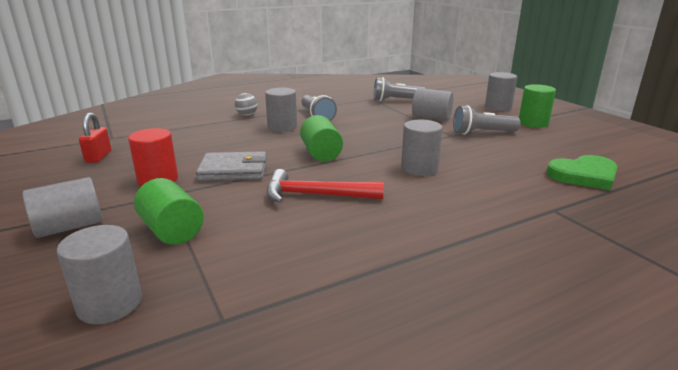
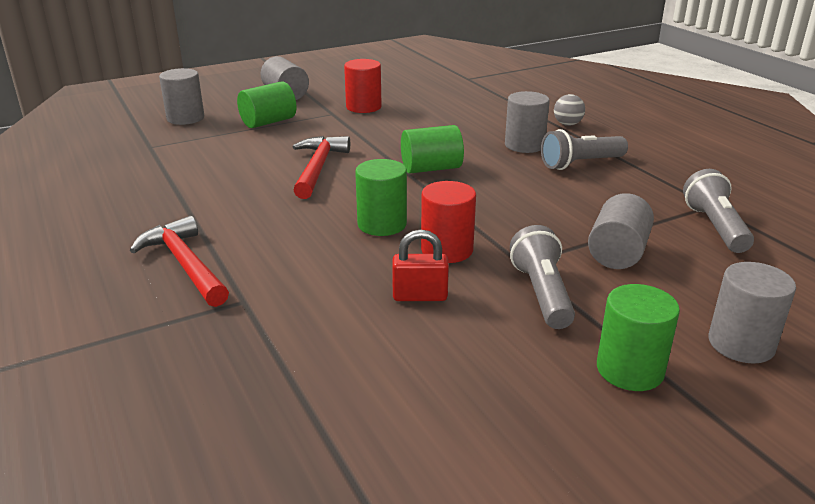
camera: 90 degrees right, 5 degrees up
(98, 157) = (417, 82): red padlock -> red padlock (420, 296)
(233, 170) = (383, 131): grey wallet -> none
(419, 168) = (382, 224): grey cylinder -> green cylinder
(447, 151) = (447, 250): none -> red cylinder
(523, 241) = (185, 264): none -> red hammer
(584, 175) = (344, 358): green heart -> none

